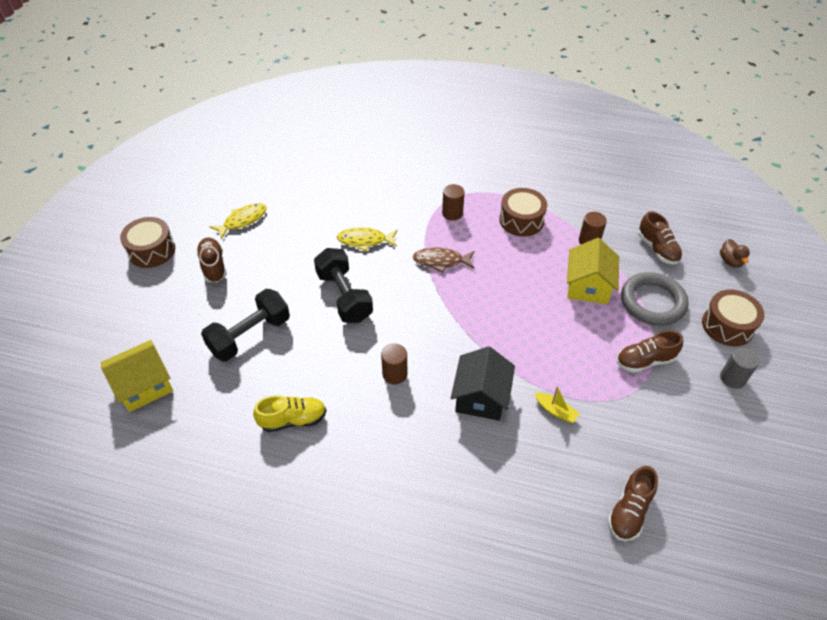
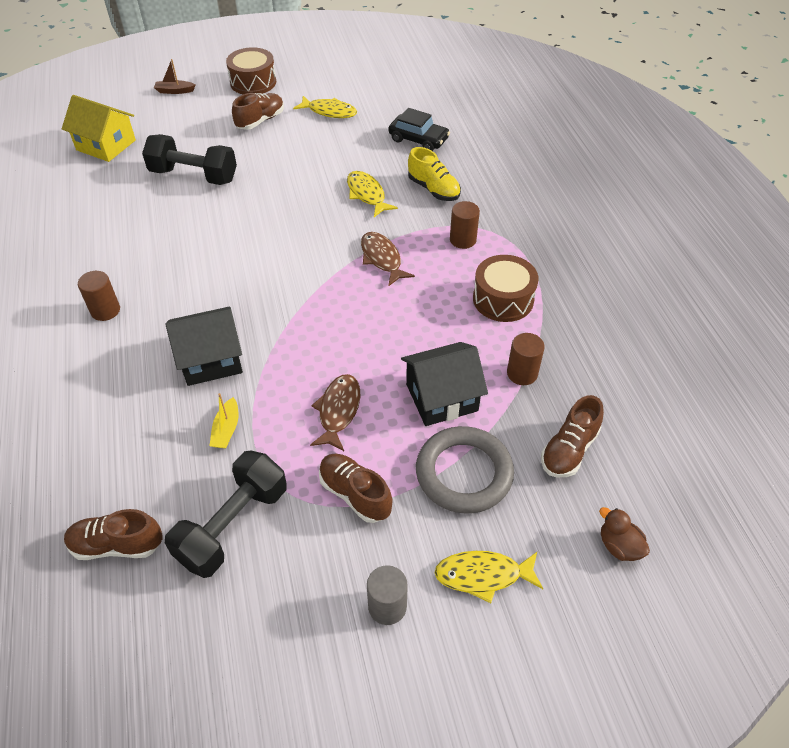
camera: 60 degrees right, 0 degrees up
(107, 308) = (175, 91): none -> brown boat
(293, 420) = (113, 241): yellow shoe -> yellow shoe (433, 189)
(325, 187) = (418, 139): none -> black car
(344, 296) = (281, 211): black dumbbell -> black dumbbell (233, 525)
(394, 374) = (204, 284): brown cylinder -> brown cylinder (105, 310)
(571, 342) = (338, 411): none -> brown fish
(588, 286) = (442, 397): yellow house -> black house
(727, 325) = (483, 575): brown drum -> yellow fish
(730, 261) = (619, 546): brown duck -> brown duck turned 90 degrees clockwise

